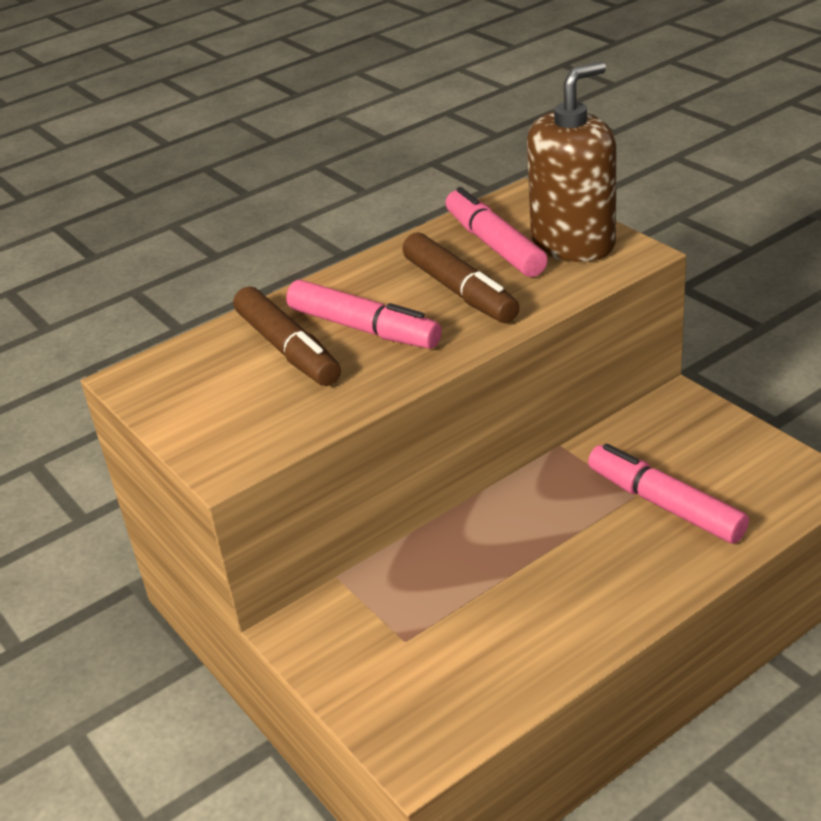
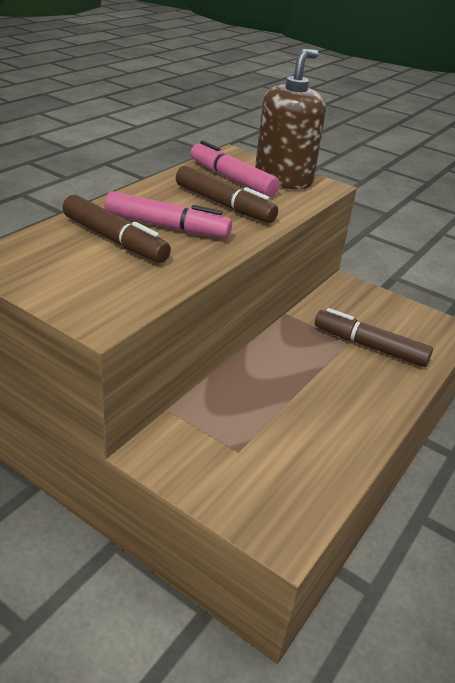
camera: 25 degrees left, 0 degrees up
(664, 504) = (369, 346): pink marker -> brown marker

